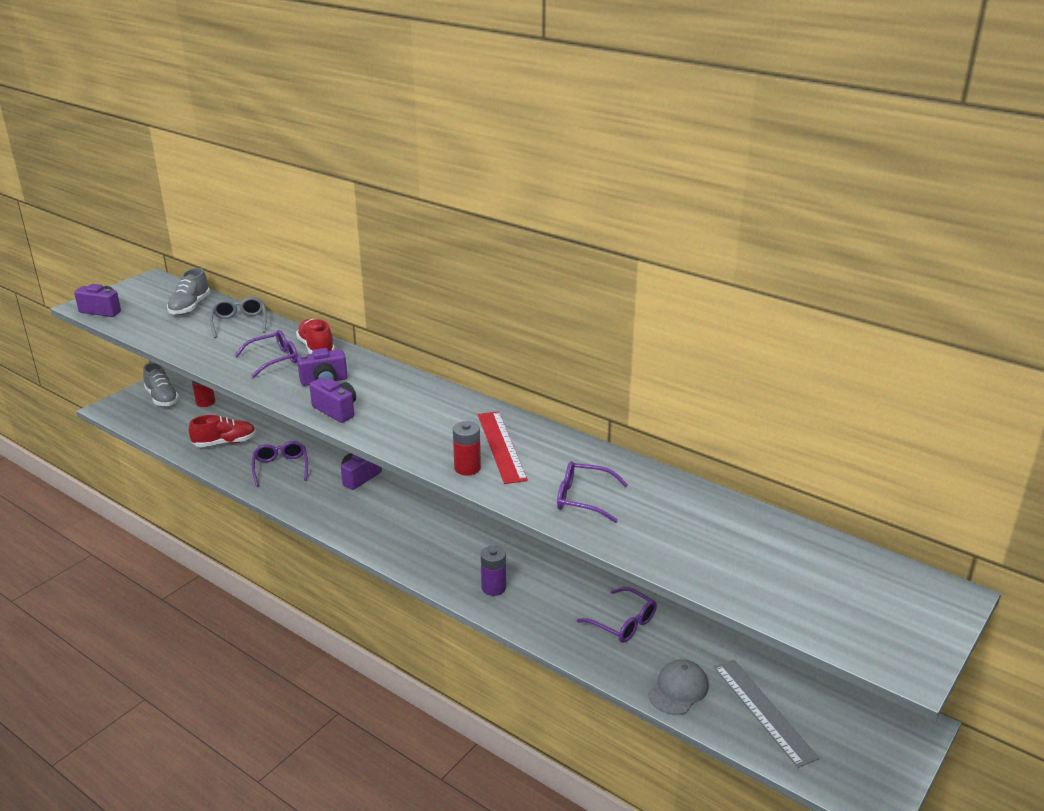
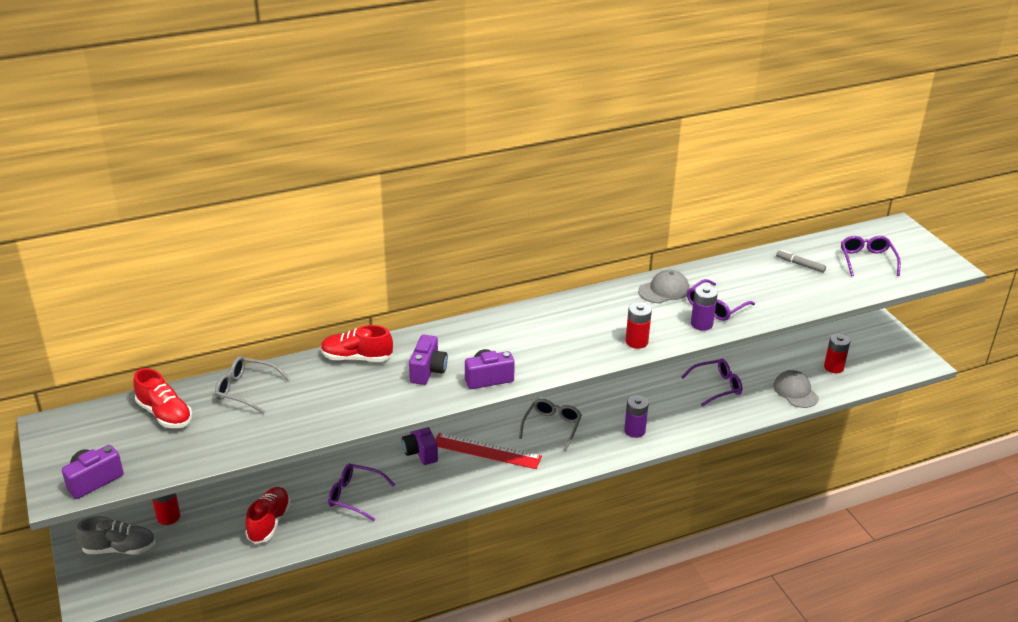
camera: 60 degrees left, 5 degrees up
(190, 307) = (165, 414): grey shoe -> red shoe
(274, 359) = (353, 388): purple glasses -> purple glasses (867, 260)
(454, 535) = (552, 427): none -> grey glasses
(501, 446) = (618, 316): red ruler -> red ruler (486, 451)
(540, 498) = (701, 324): none -> purple battery
(579, 459) = (664, 290): none -> grey cap
(744, 535) = (800, 265): none -> grey marker
(763, 711) = (833, 367): grey ruler -> red battery

